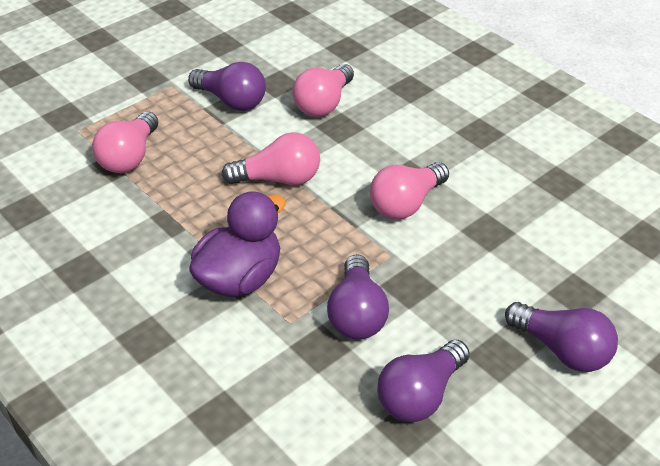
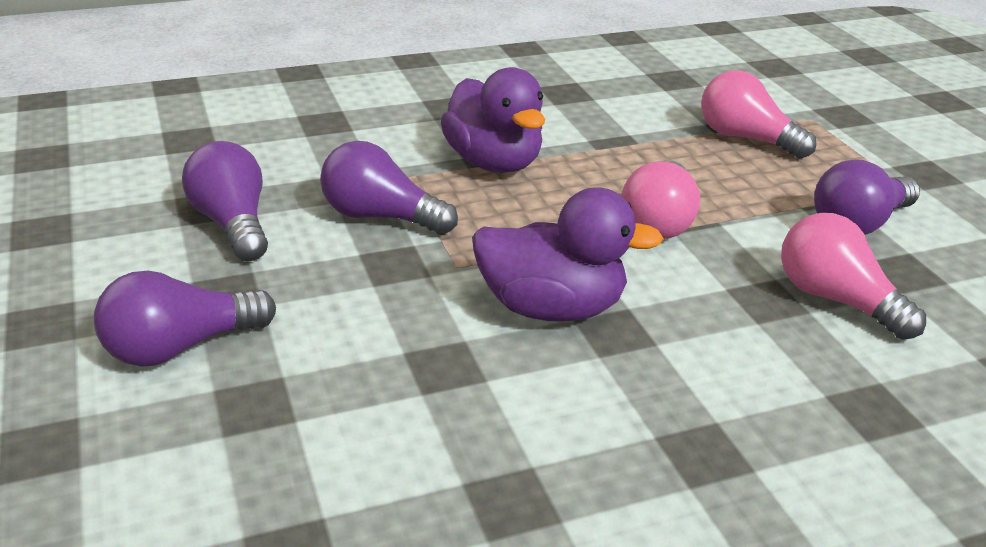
camera: 110 degrees right, 10 degrees down
(406, 204) = (551, 308): pink light bulb -> purple duck

